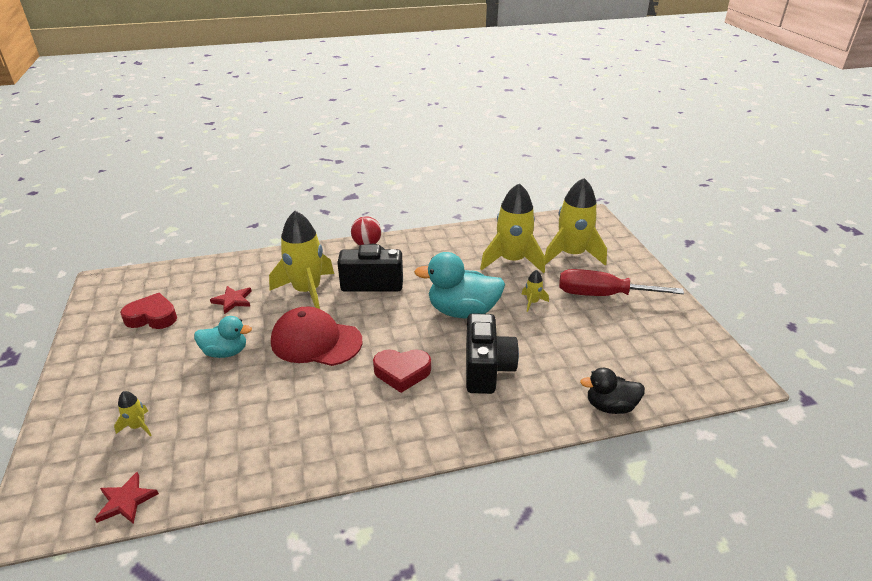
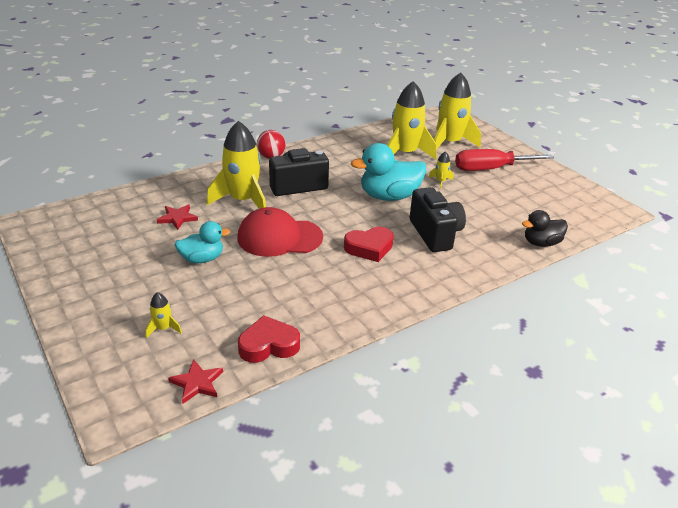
camera: 20 degrees left, 0 degrees up
(152, 317) = (106, 243): red heart -> red heart (268, 345)

